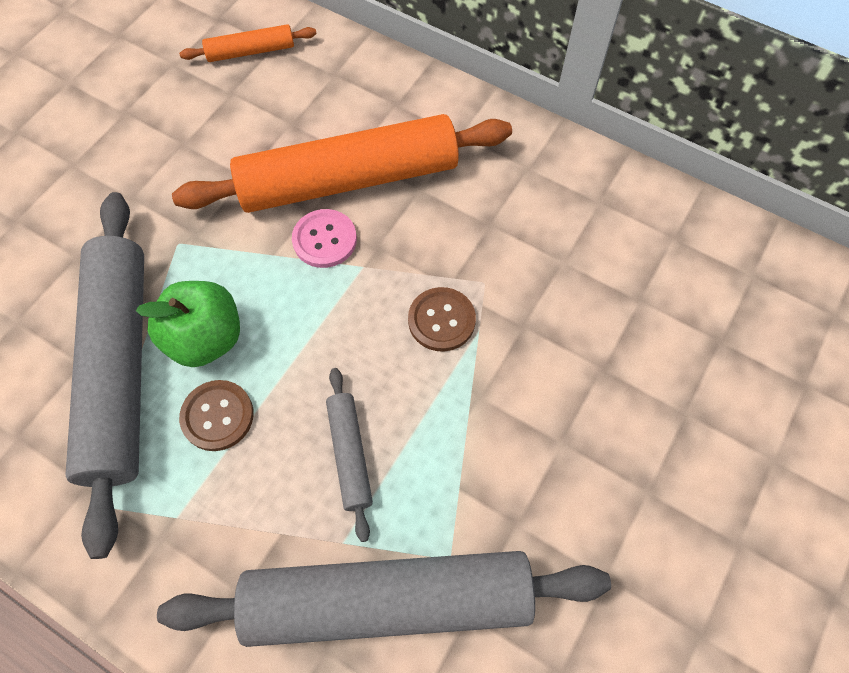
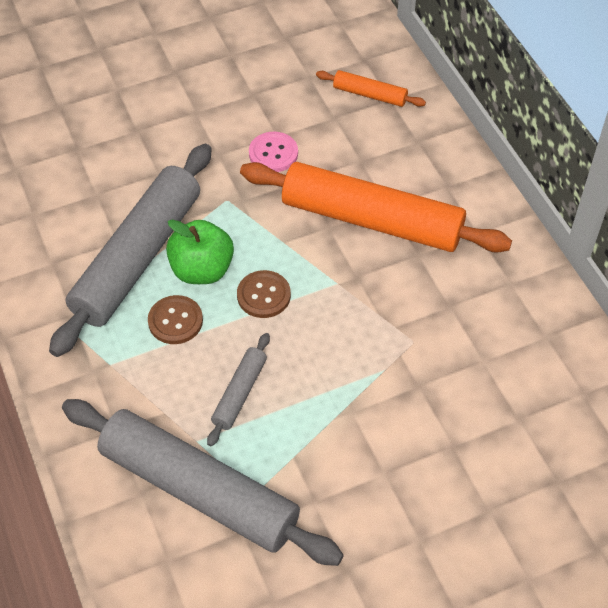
camera: 35 degrees right, 10 degrees down
(324, 240) = (324, 251): pink button -> pink button (273, 153)
(441, 320) = (364, 348): brown button -> brown button (263, 295)

